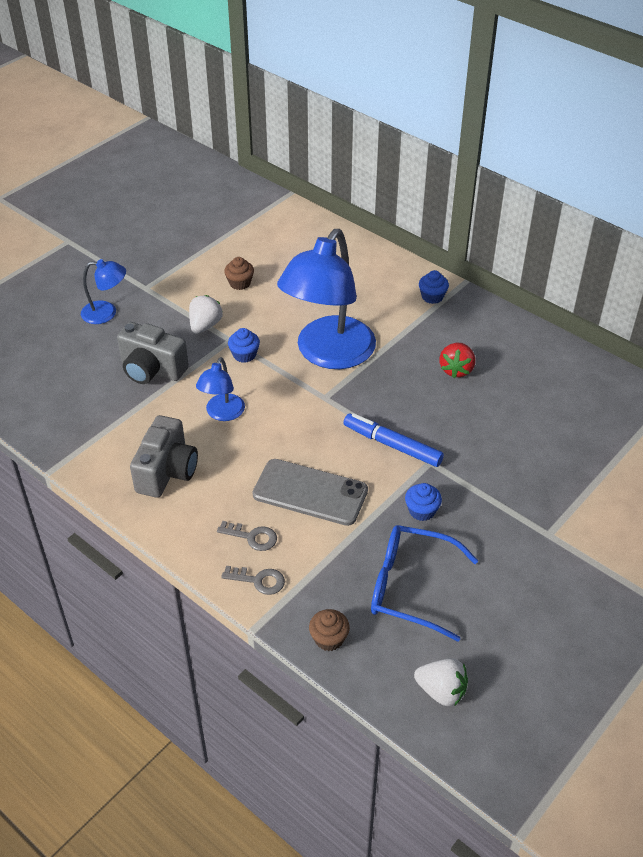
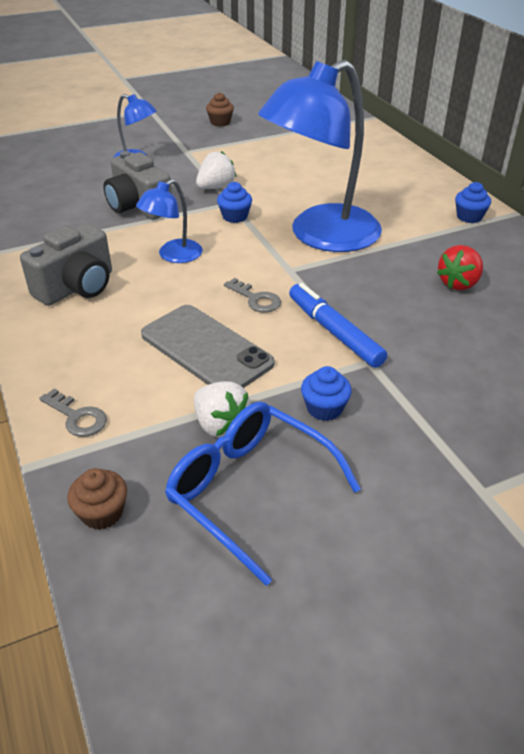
camera: 25 degrees right, 5 degrees down
(240, 283) = (275, 166): brown cupcake -> brown cupcake (220, 122)
(252, 537) = (108, 371): grey key -> grey key (256, 299)
(441, 691) = (196, 648): white strawberry -> white strawberry (220, 425)

